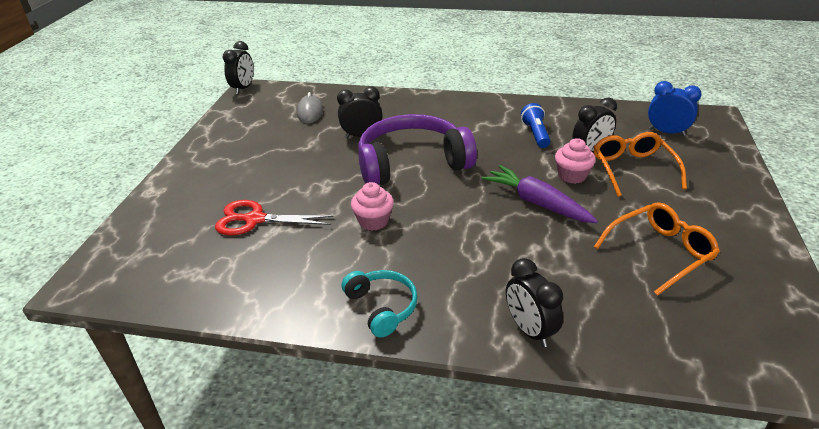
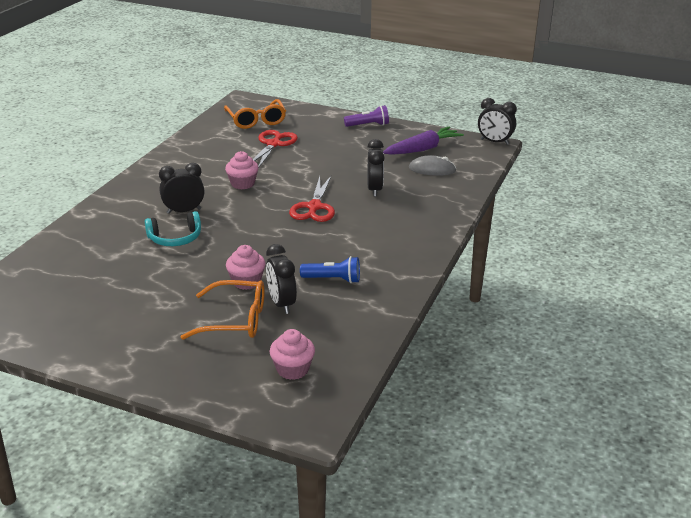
camera: 100 degrees right, 5 degrees down
(196, 159) = (368, 125): none -> purple flashlight
(382, 307) = (153, 179): turquoise headphones -> turquoise headphones (175, 238)
(412, 163) = (314, 207): purple headphones -> red scissors
(529, 330) = (91, 222): black clock -> black clock (184, 211)
(537, 203) = (218, 254): purple carrot -> purple carrot (422, 149)
(660, 252) = (115, 295): orange glasses -> orange glasses (256, 120)
(666, 132) = (292, 369): blue clock -> pink cupcake

